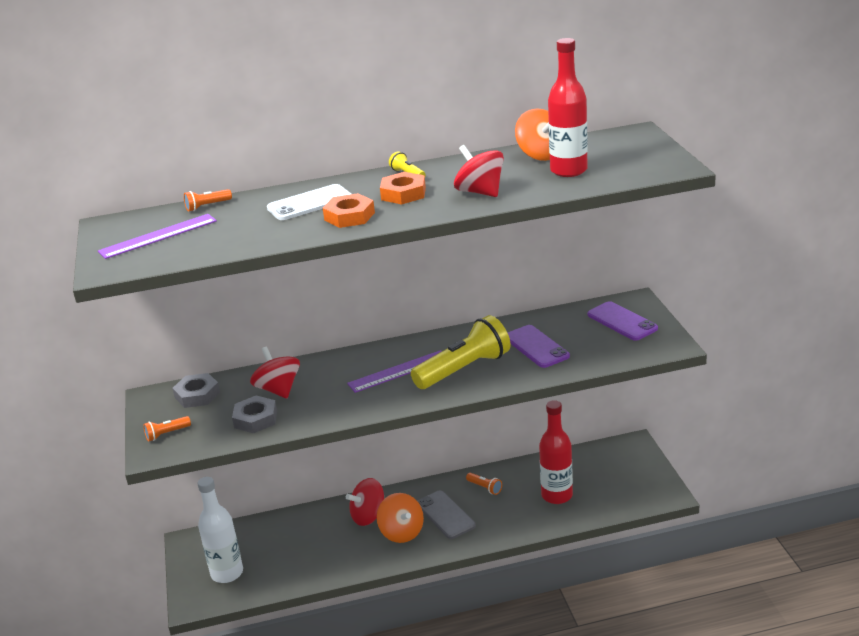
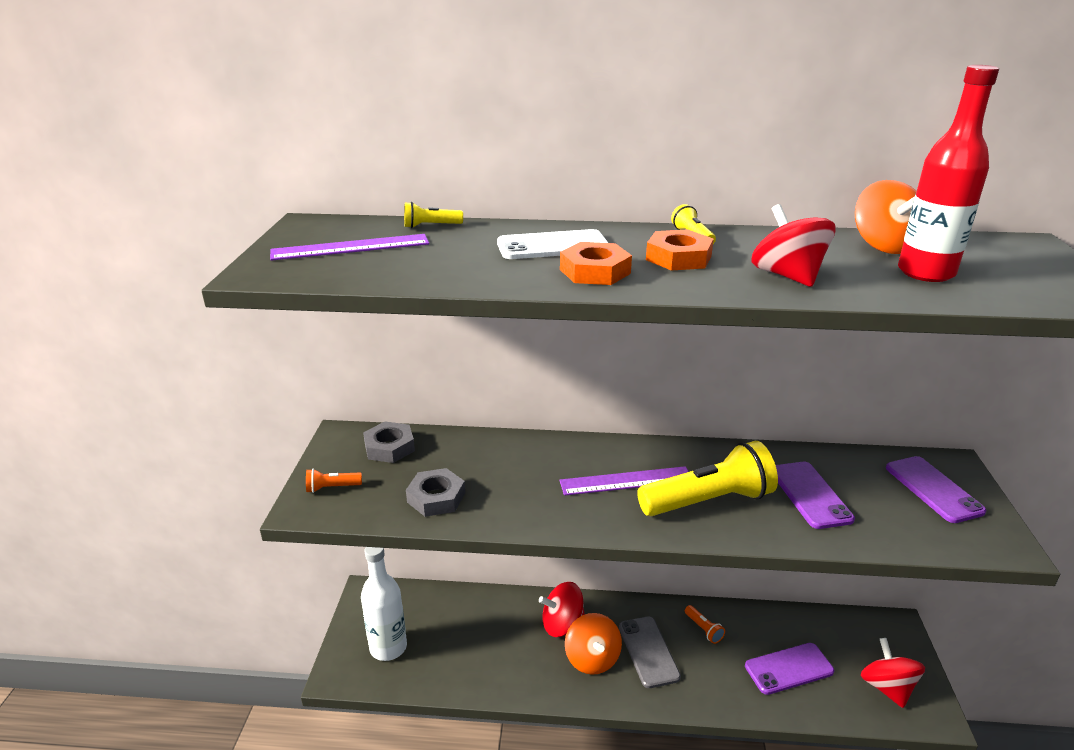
camera: 15 degrees right, 0 degrees up
(207, 206) = (431, 226): orange flashlight -> yellow flashlight
(278, 389) = (478, 466): red spinning top -> red spinning top (887, 687)
(557, 495) = (789, 668): red bottle -> purple phone

